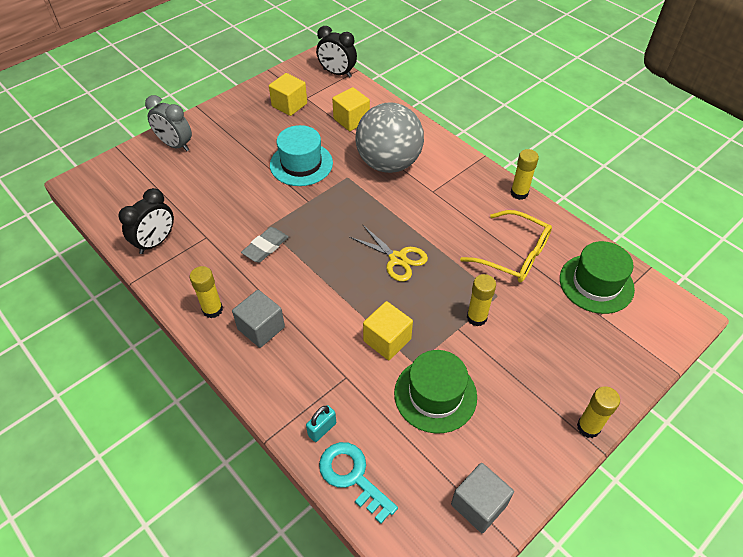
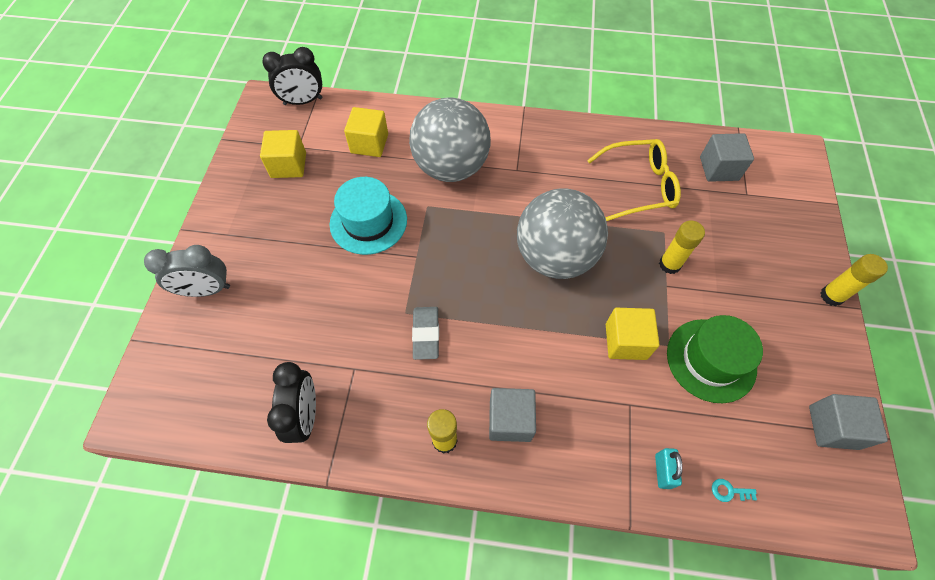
camera: 40 degrees left, 10 degrees up
(352, 476) = (729, 491): turquoise key -> turquoise key, size x0.43
(397, 259) = (555, 257): yellow scissors -> grey ball
(519, 193) = (586, 125): yellow glue stick -> none
(596, 283) = (719, 168): green hat -> grey cube

